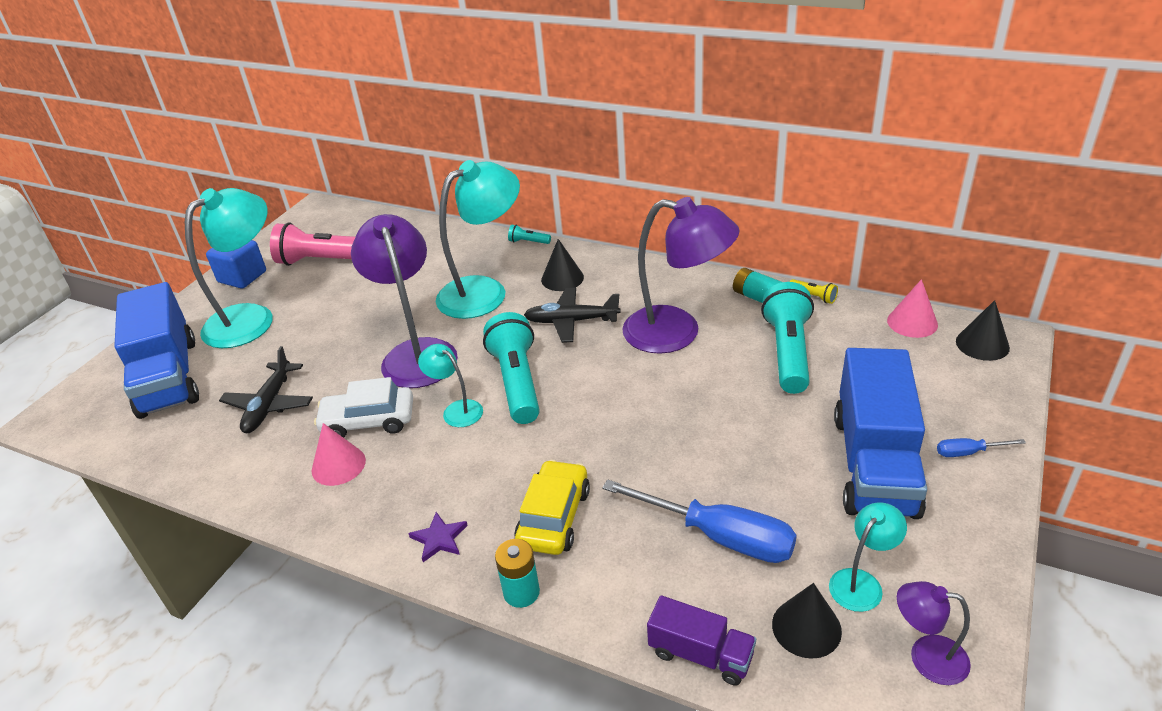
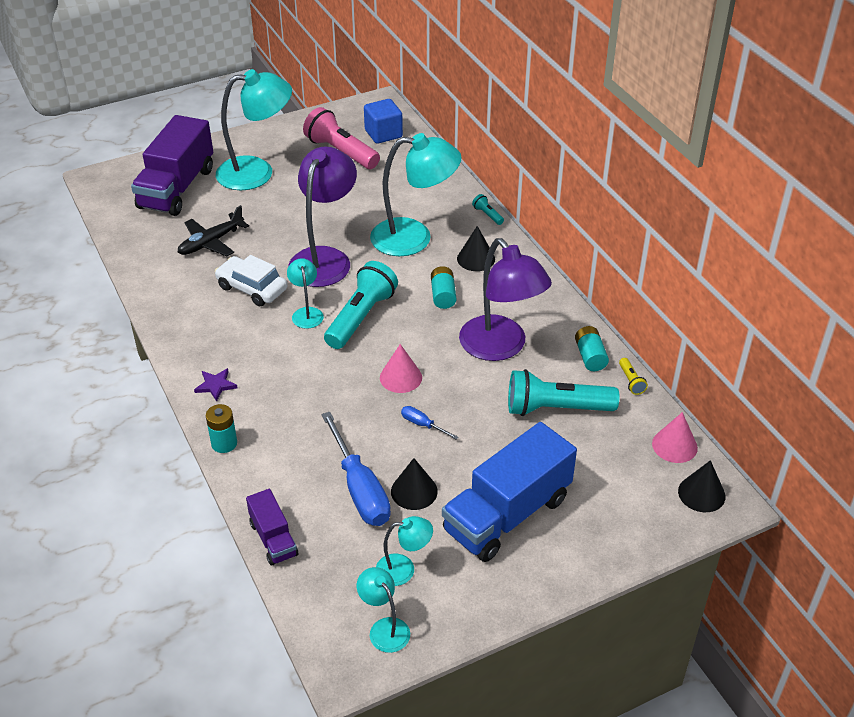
camera: 35 degrees right, 5 degrees up
(168, 377) = (177, 188): blue truck -> purple truck
(242, 277) = (281, 136): blue cube -> blue cube (383, 134)
(338, 465) = (209, 306): pink cone -> pink cone (400, 377)
(554, 517) = (286, 415): yellow car -> none
(571, 321) = (443, 295): black plane -> turquoise battery
(788, 352) = (556, 408): turquoise flashlight -> turquoise flashlight turned 135 degrees counterclockwise
(806, 627) = (343, 567): black cone -> black cone (414, 491)
(926, 657) = (384, 628): purple lamp -> turquoise lamp
(968, 452) = (577, 550): blue screwdriver -> blue screwdriver (422, 425)

